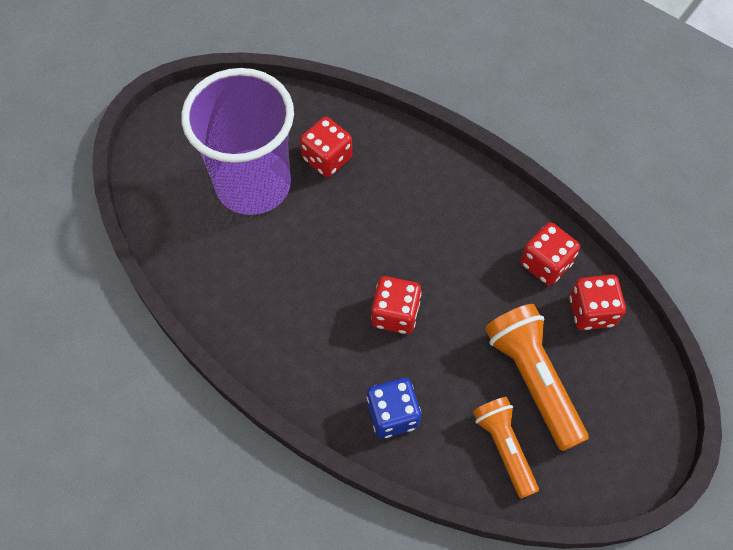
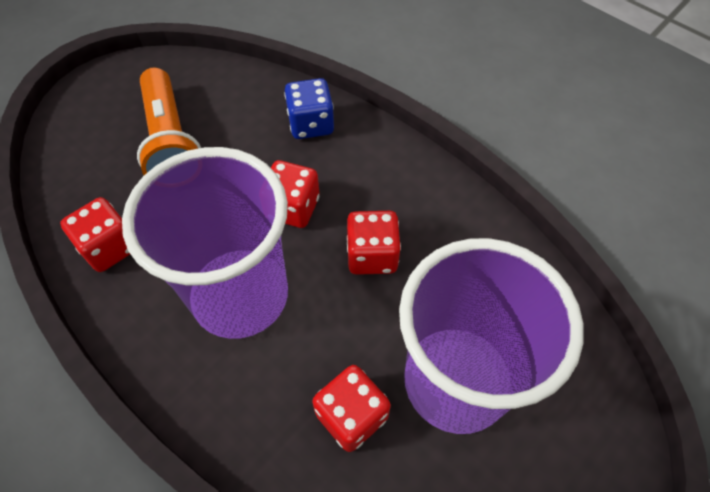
camera: 175 degrees left, 5 degrees down
(423, 232) = (240, 295): none -> purple cup
(504, 447) = (217, 96): orange flashlight -> none
(591, 311) = (84, 195): red dice -> red dice (372, 255)

